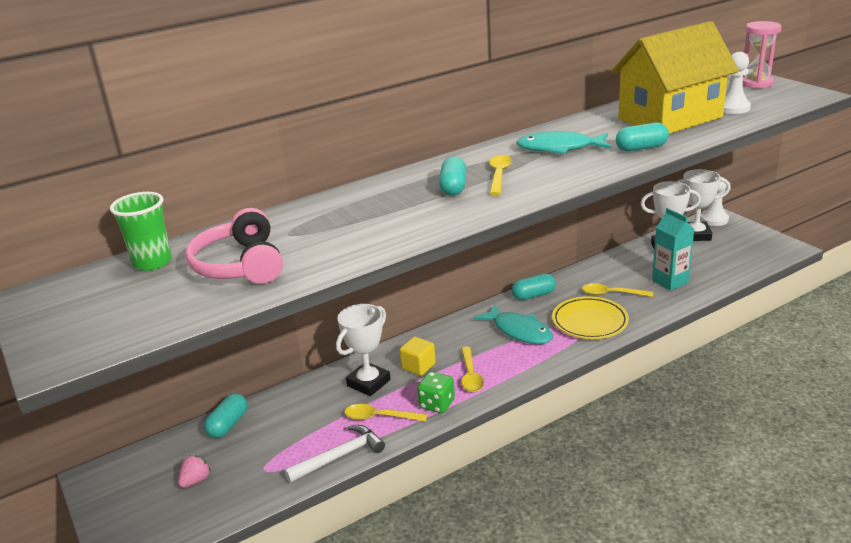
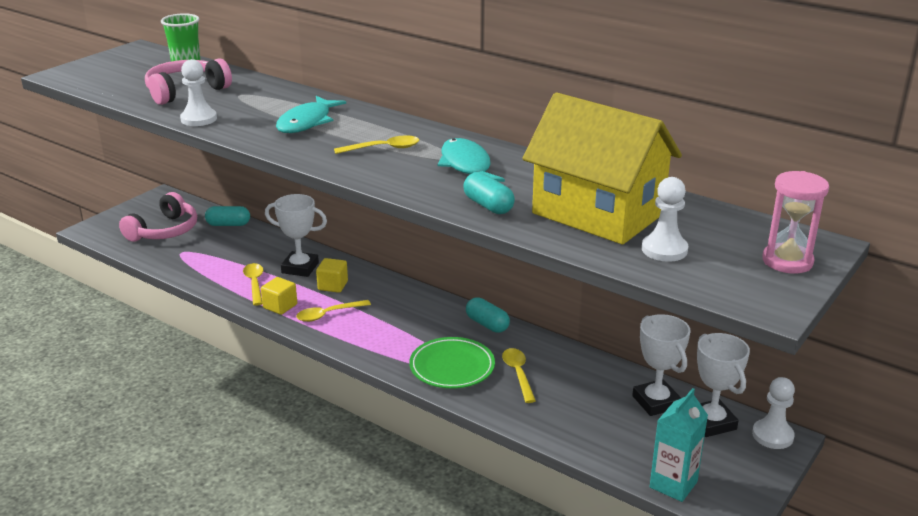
camera: 65 degrees right, 0 degrees up
(195, 480) = (164, 231): pink strawberry -> pink headphones
(340, 456) = (202, 278): white hammer -> none
(341, 259) = (199, 119): none -> white pawn
(437, 404) = (280, 306): green dice -> yellow cube
(453, 187) = (347, 135): turquoise capsule -> none
(519, 331) = (414, 327): turquoise fish -> turquoise fish (307, 122)
(589, 322) = (452, 367): yellow plate -> green plate
(670, 281) = (571, 413): turquoise carton -> turquoise carton (673, 484)

